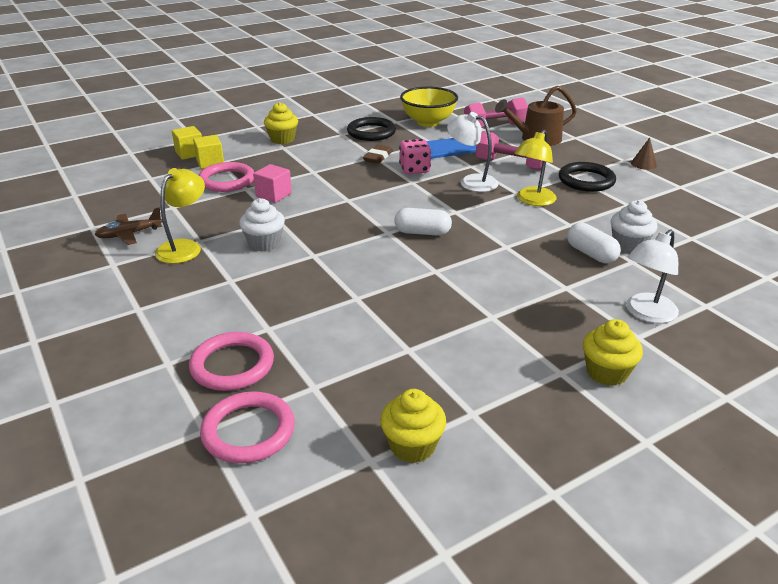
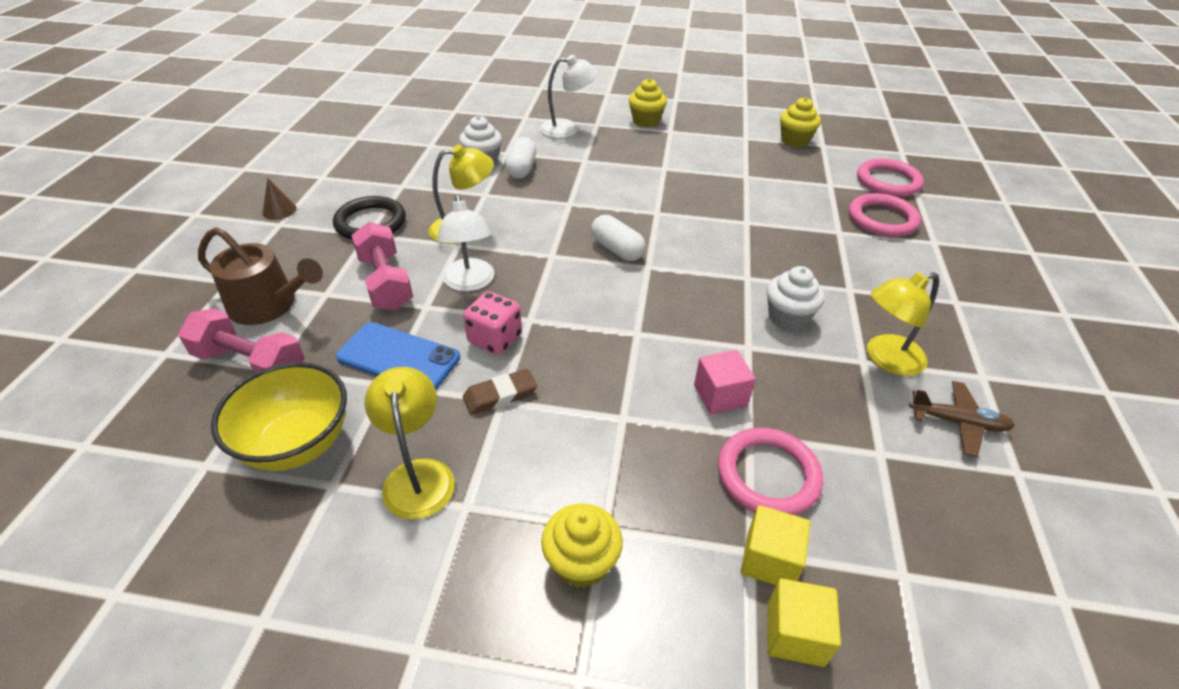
camera: 140 degrees left, 10 degrees up
(371, 132) = (418, 475): black ring -> yellow lamp

